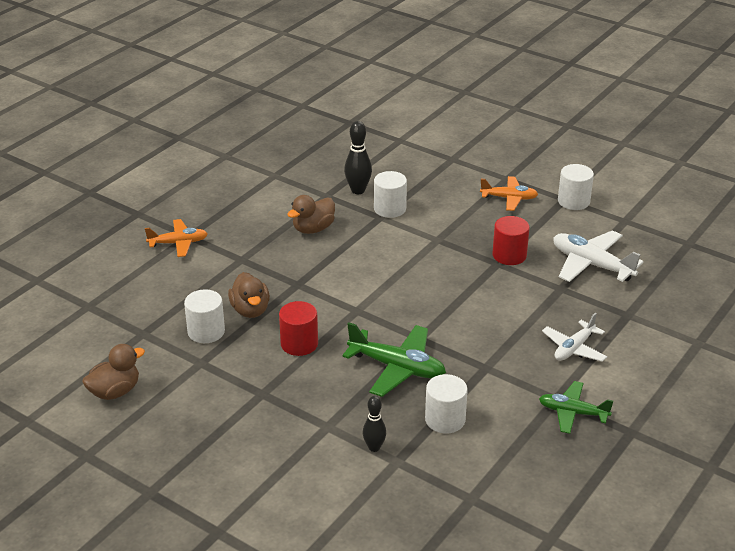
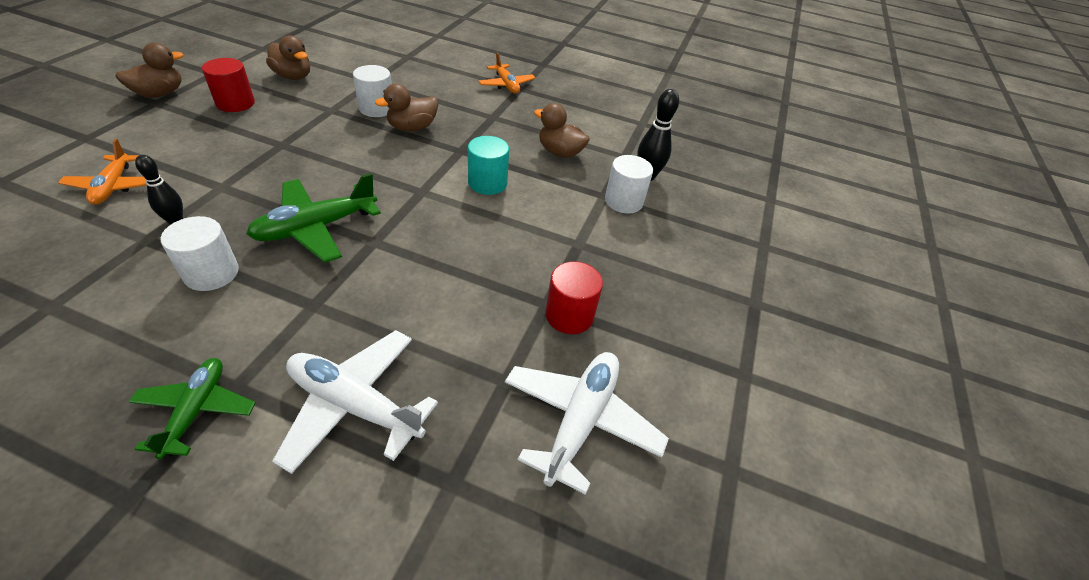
camera: 70 degrees right, 10 degrees up
(129, 491) = (160, 94): none -> brown duck
(299, 344) = (359, 159): red cylinder -> red cylinder (235, 103)
(351, 274) = (487, 183): none -> turquoise cylinder
(397, 368) = (316, 228): green plane -> green plane turned 45 degrees clockwise
(509, 198) = (707, 307): orange plane -> orange plane (113, 186)
(573, 201) = (745, 388): white cylinder -> none
(574, 348) = (355, 405): white plane -> white plane, size x1.53

